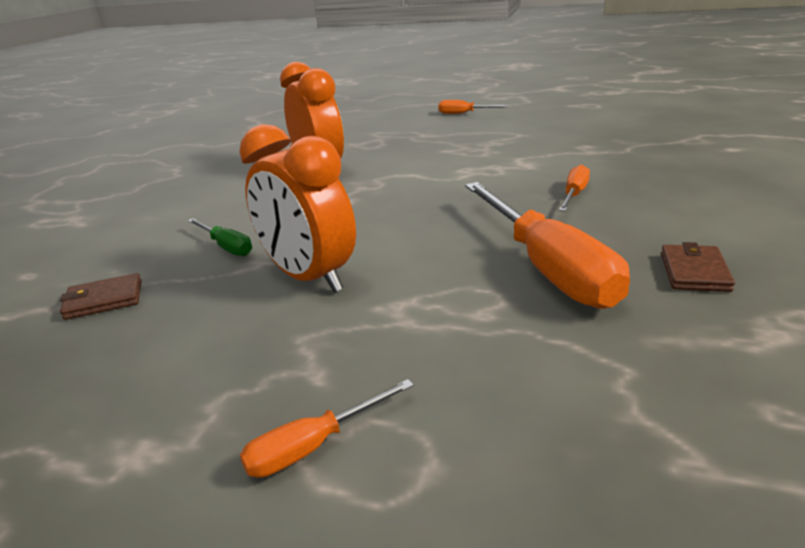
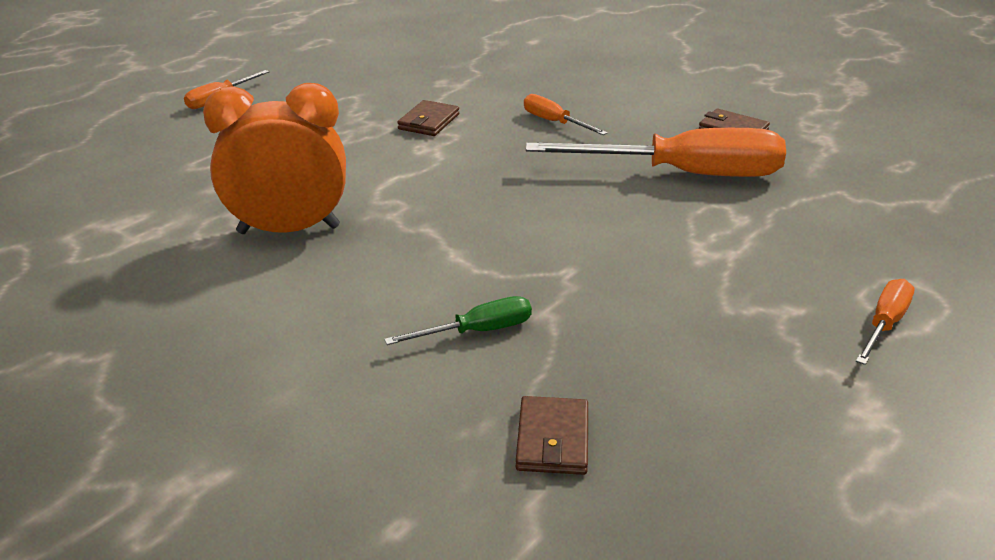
camera: 70 degrees left, 5 degrees up
(309, 278) = (612, 286): orange clock -> none
(314, 446) = (884, 324): orange screwdriver -> orange screwdriver turned 135 degrees counterclockwise
(510, 160) = (429, 122): none -> brown wallet

